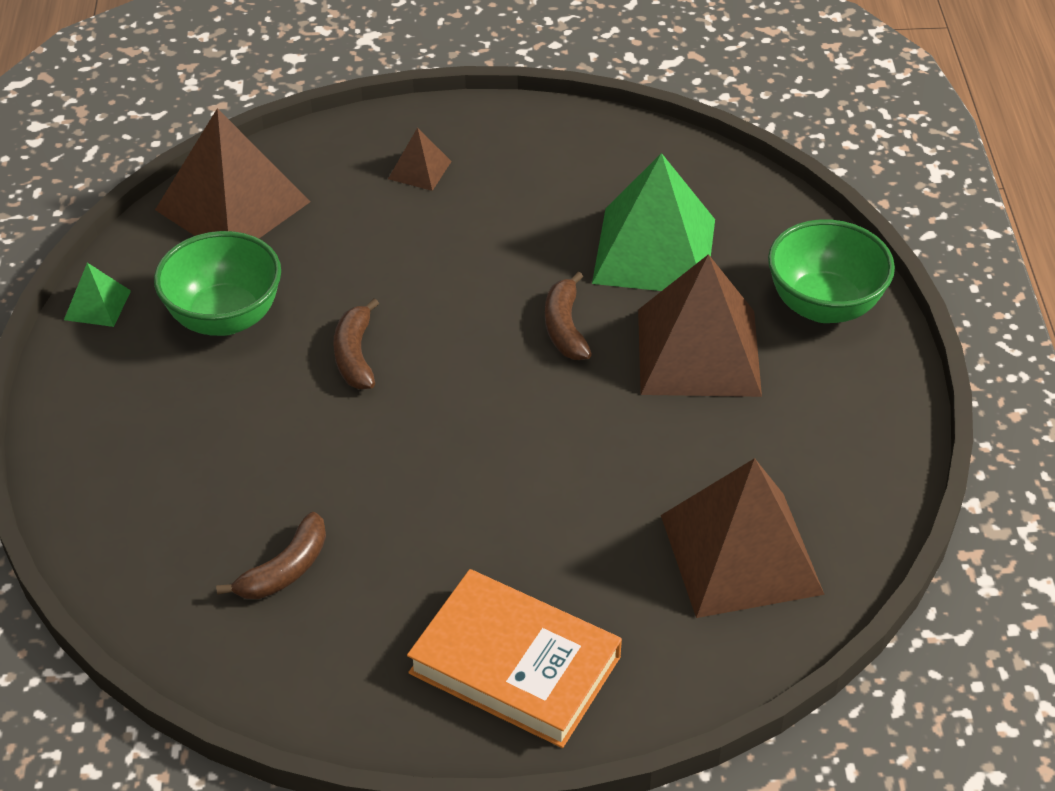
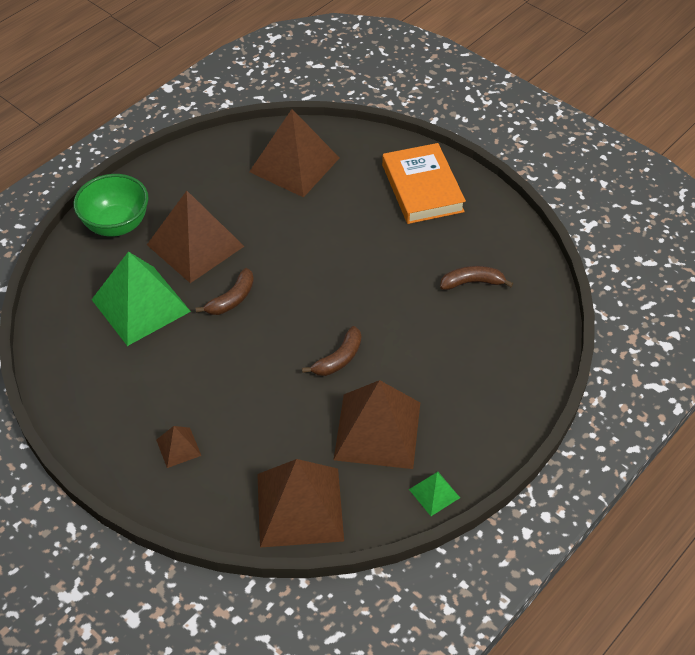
camera: 135 degrees left, 5 degrees up
(225, 318) = (377, 430): green bowl -> brown pyramid

